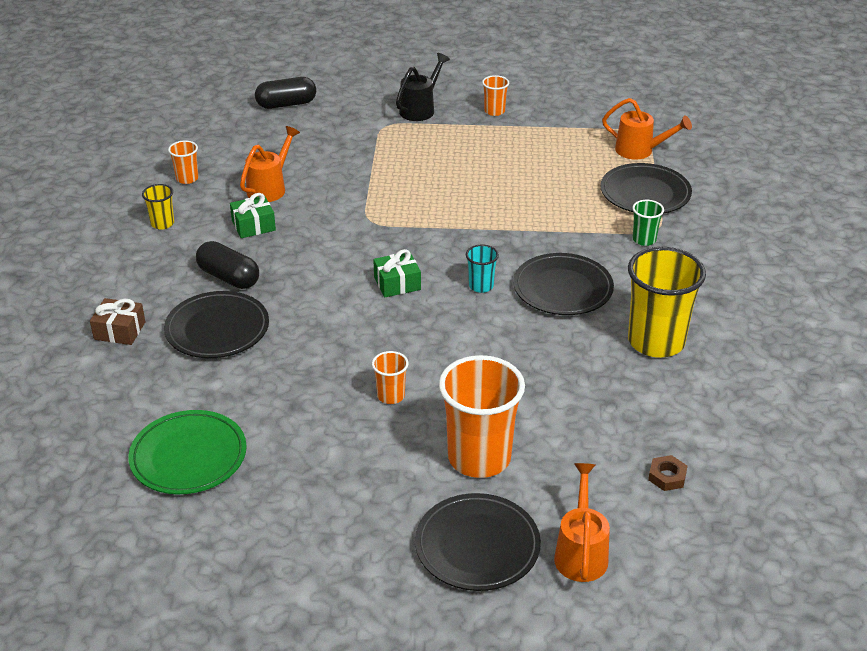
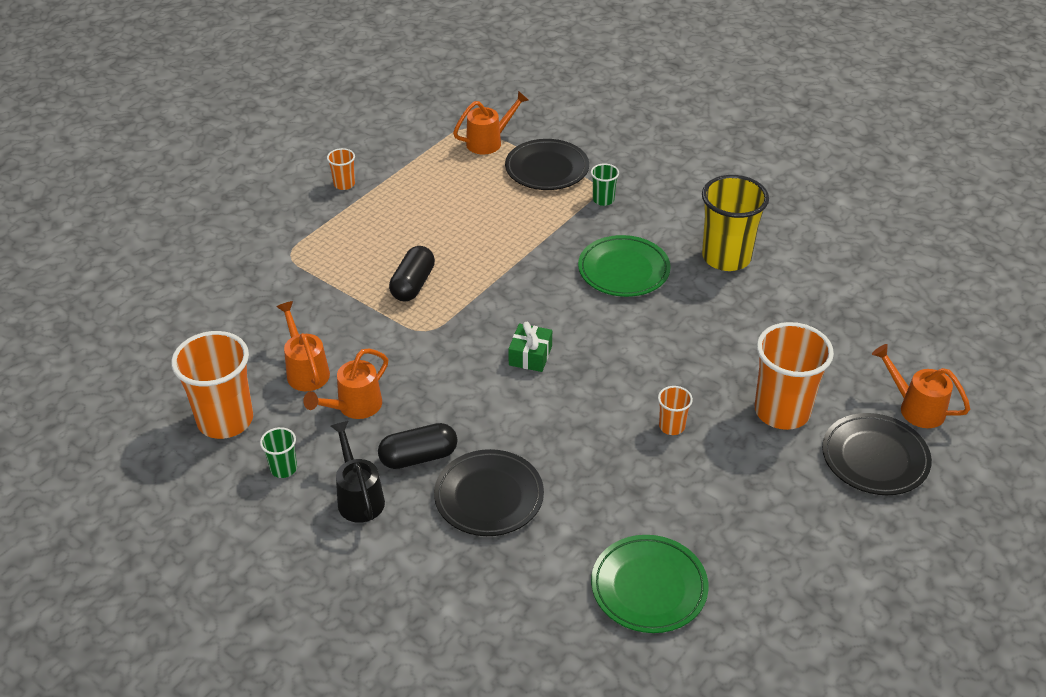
camera: 55 degrees left, 5 degrees up
(119, 331) = (427, 567): brown gift -> none
(162, 223) = (283, 468): yellow cup -> green cup
(187, 178) = (225, 420): orange cup -> orange cup, size x2.16
(253, 225) = (354, 407): green gift -> orange watering can
(286, 104) = (176, 299): black capsule -> black capsule (413, 284)
(420, 109) = (289, 223): black watering can -> black watering can (359, 497)
(481, 286) = (579, 311): turquoise cup -> none
(562, 289) = (623, 270): black plate -> green plate
(667, 476) = (870, 327): brown nut -> none

